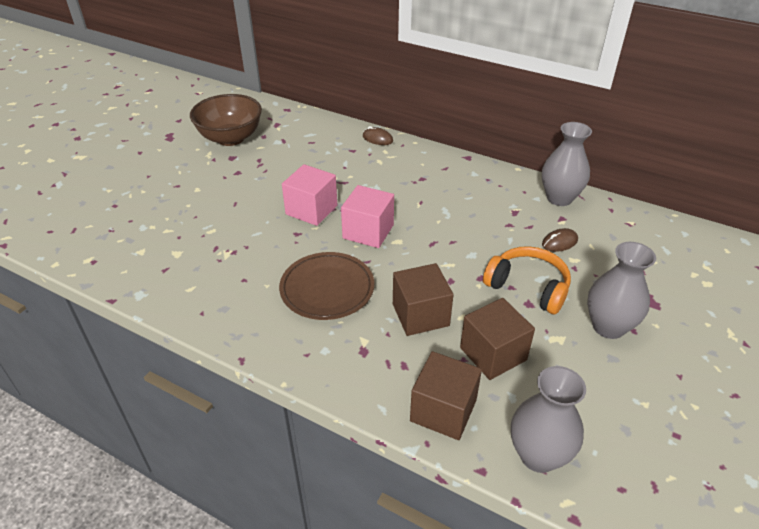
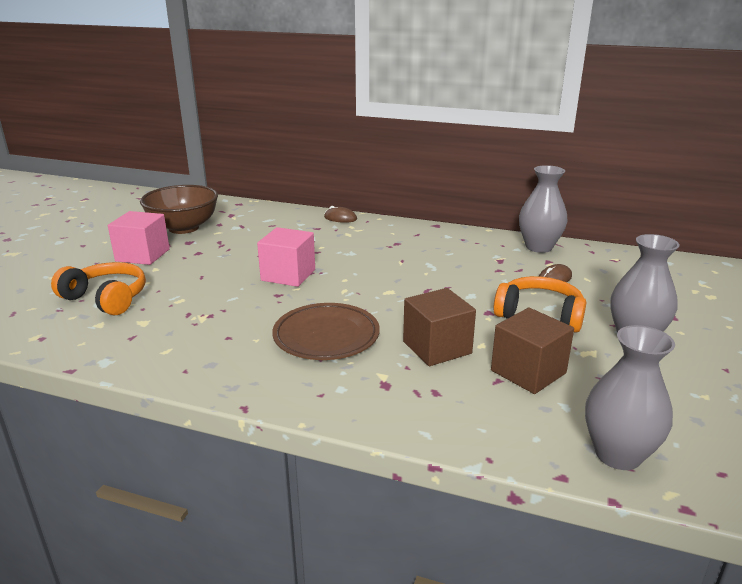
camera: 10 degrees left, 15 degrees down
(150, 221) = (106, 298): none -> orange headphones
(368, 231) = (355, 287): pink cube -> pink cube (142, 255)
(443, 410) = (495, 427): brown cube -> none

